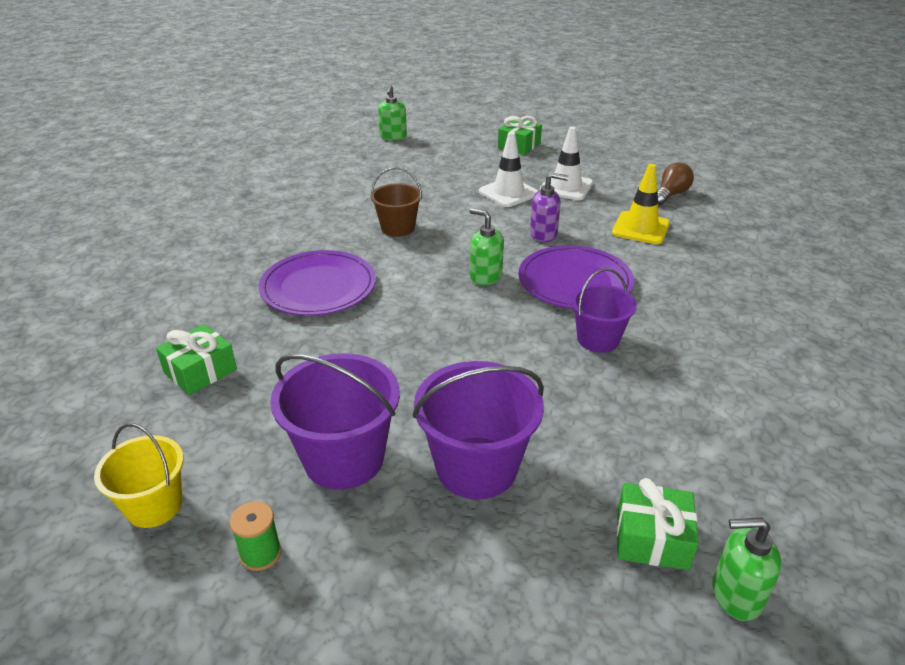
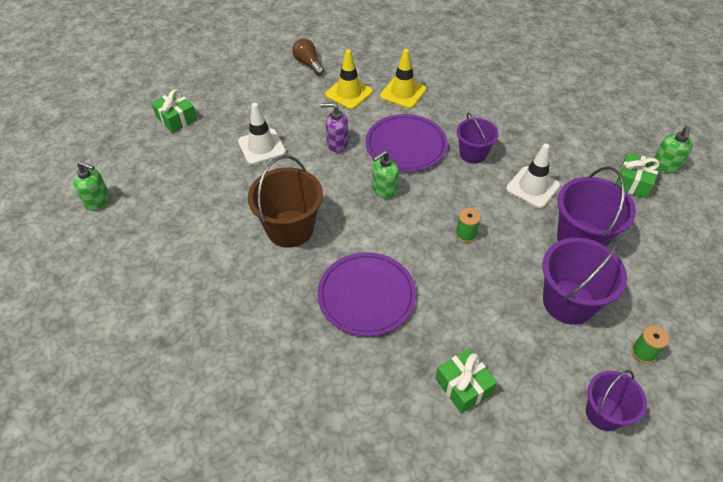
camera: 75 degrees left, 15 degrees up
(154, 506) = (604, 413): yellow bucket -> purple bucket
(397, 228) = (290, 228): brown bucket -> brown bucket, size x1.58
(438, 348) = (465, 234): none -> green spool
(544, 234) = (337, 144): purple soap dispenser -> purple soap dispenser turned 105 degrees counterclockwise
(566, 187) = (269, 112): white traffic cone -> white traffic cone (532, 187)
(677, 266) = (403, 93): none -> yellow traffic cone

